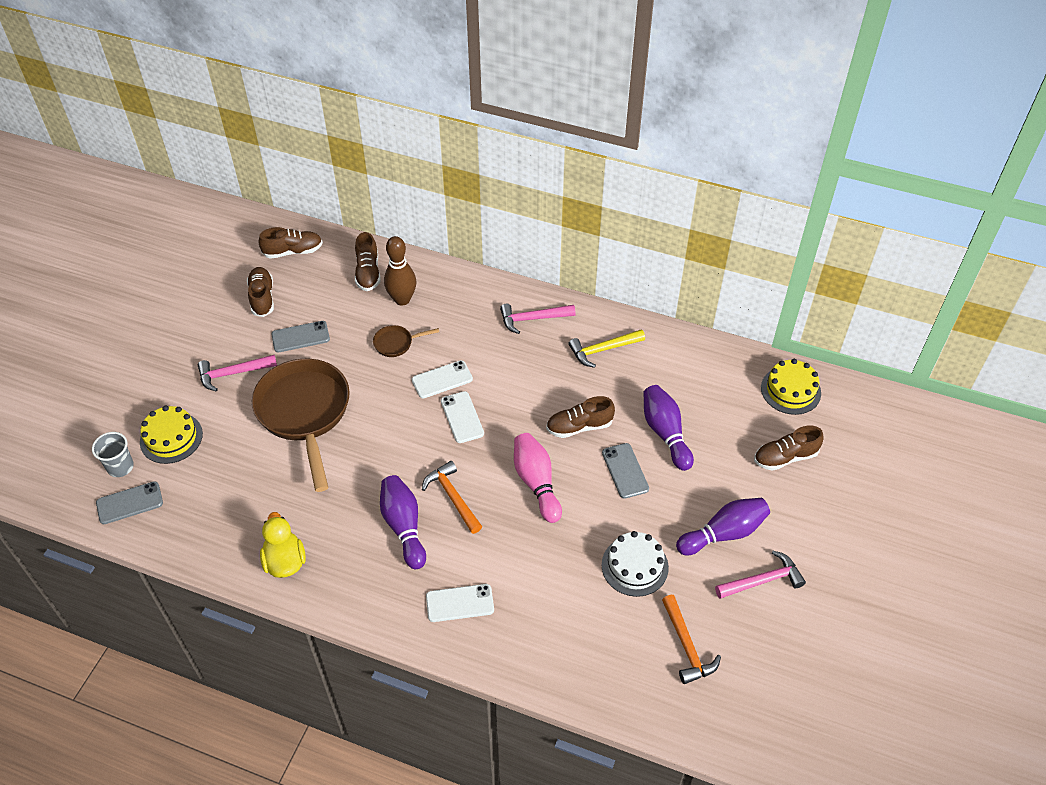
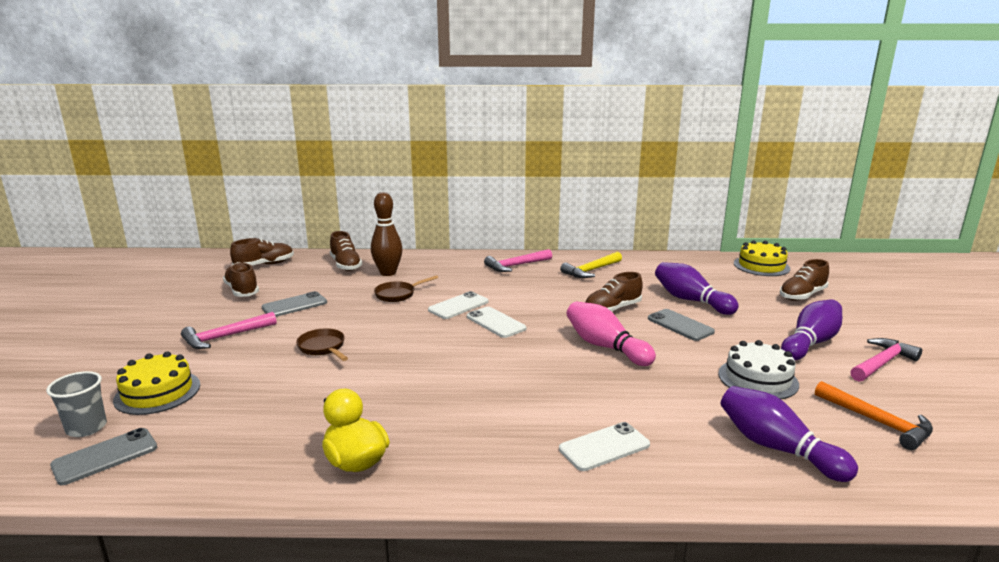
camera: 20 degrees left, 30 degrees down
(305, 413) = (323, 348): brown pan -> brown pan, size x0.42
(404, 527) = (490, 402): purple bowling pin -> purple bowling pin (777, 448)
(452, 497) = (527, 371): orange hammer -> none

